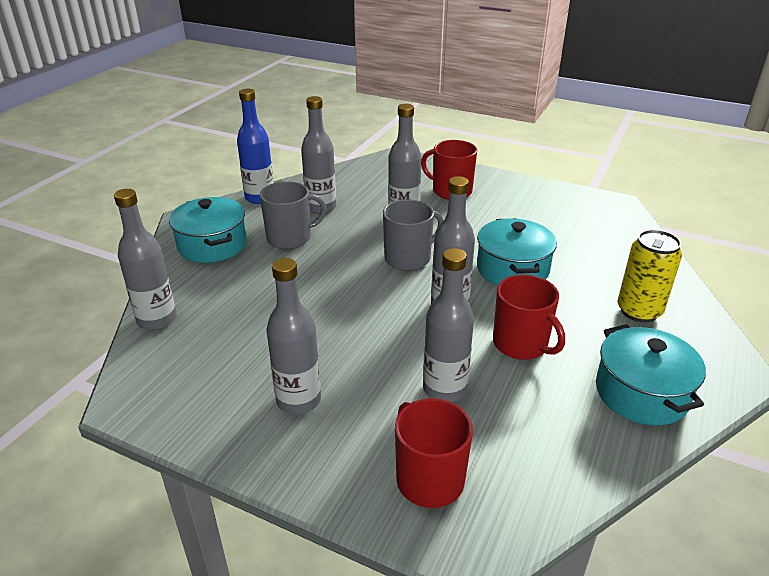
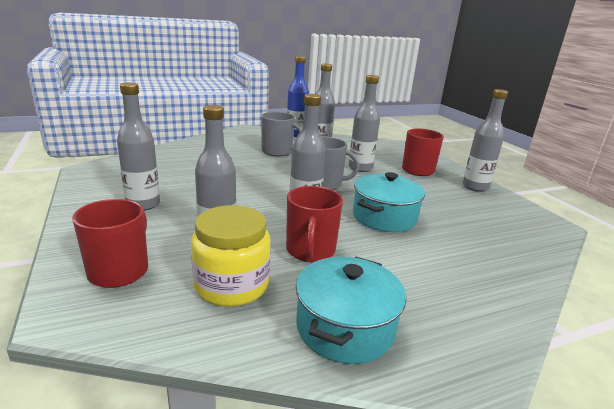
camera: 40 degrees right, 10 degrees down
(157, 320) = (158, 152): grey bottle -> grey bottle (475, 187)
(212, 245) = (237, 140): turquoise pot -> none
(528, 419) = (232, 285): none -> yellow jar
(639, 311) = (446, 285): yellow can -> none

